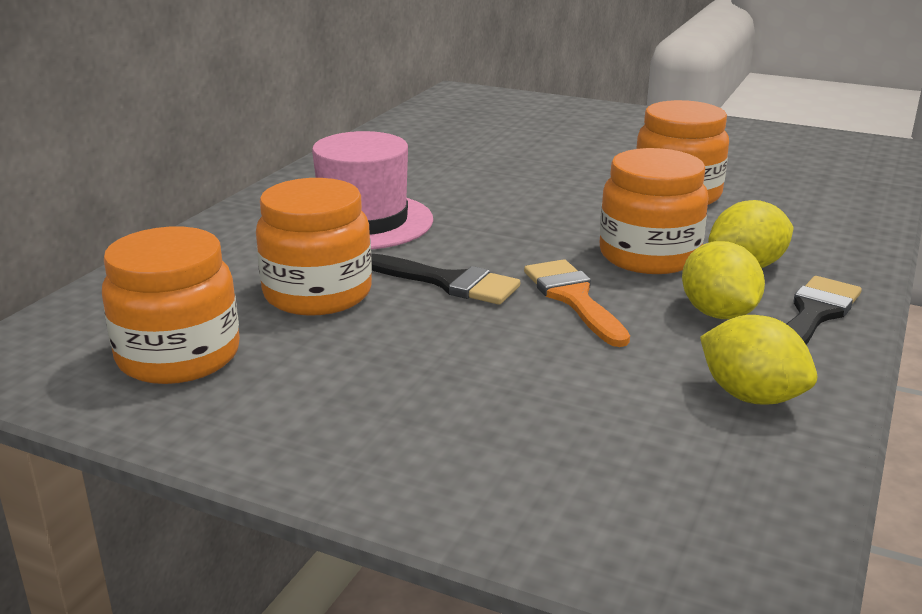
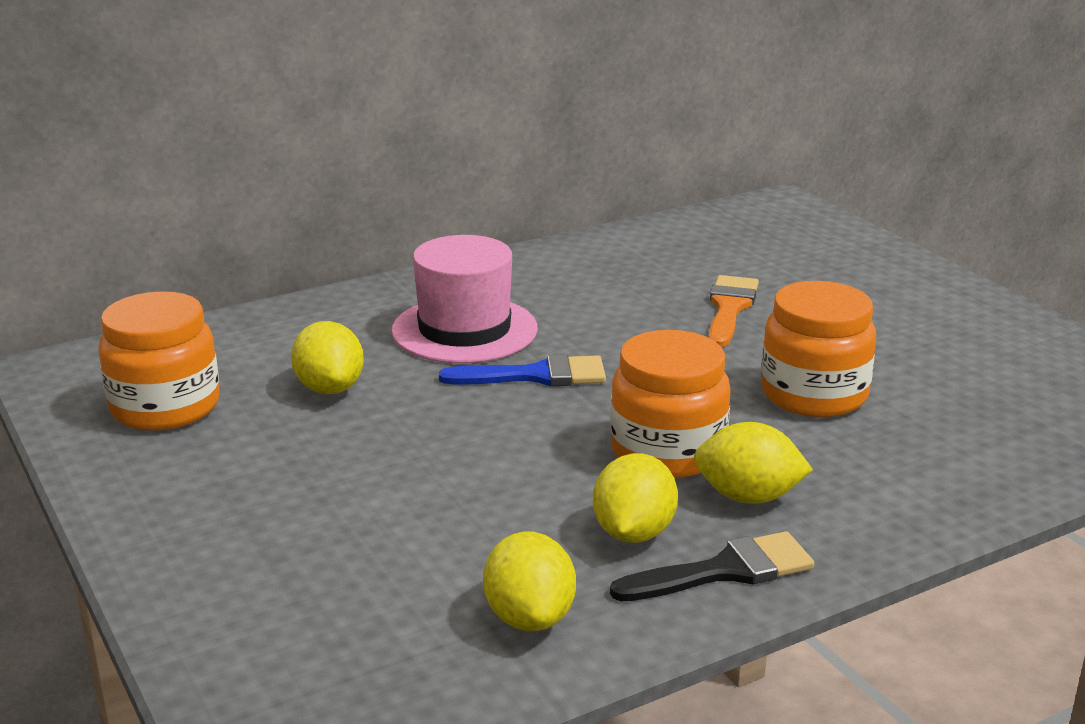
camera: 35 degrees right, 0 degrees up
(317, 294) = (330, 388): orange jar -> yellow lemon
(448, 282) = (446, 414): black brush -> none
(473, 236) = (536, 375): none -> blue brush
(573, 298) = (526, 468): orange brush -> orange brush (729, 308)

